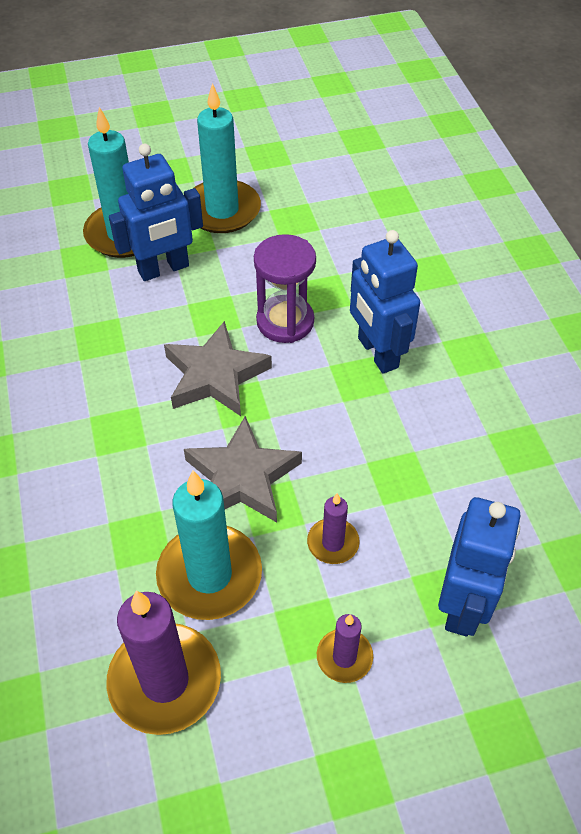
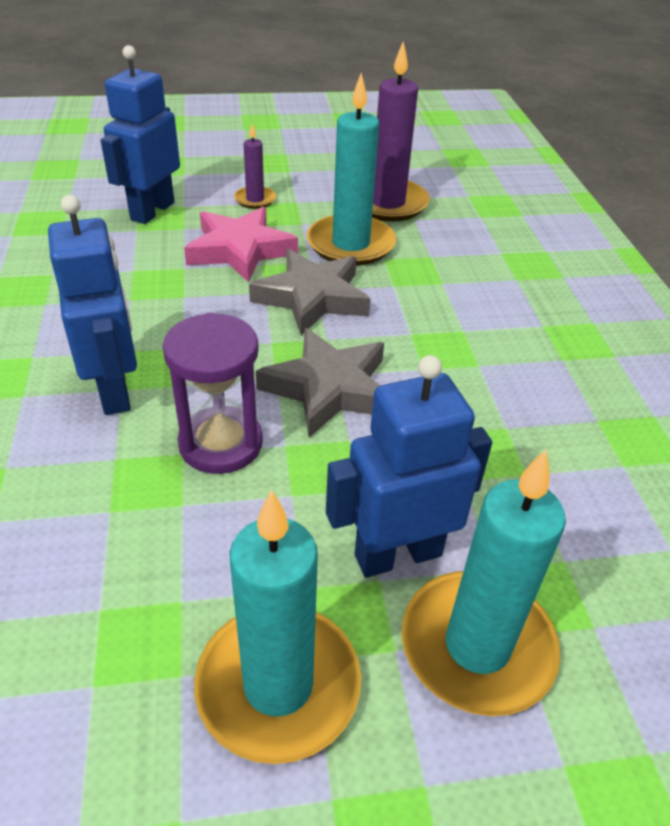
camera: 175 degrees left, 10 degrees down
(333, 543) = (240, 250): purple candle -> pink star

